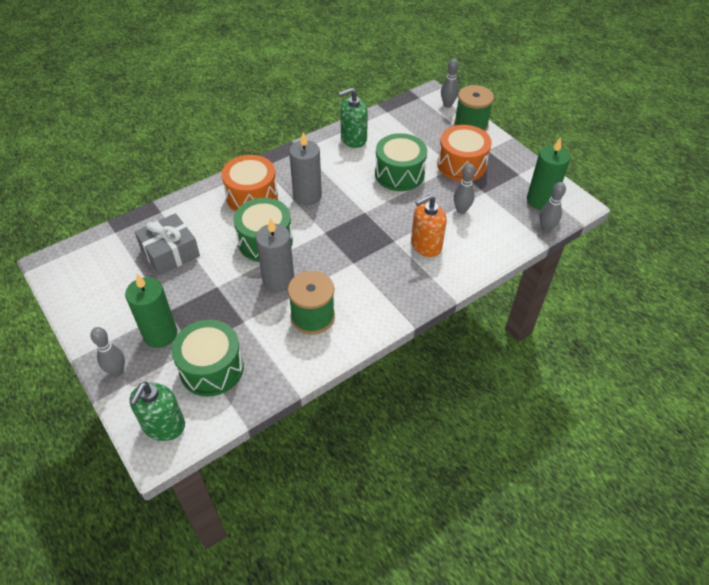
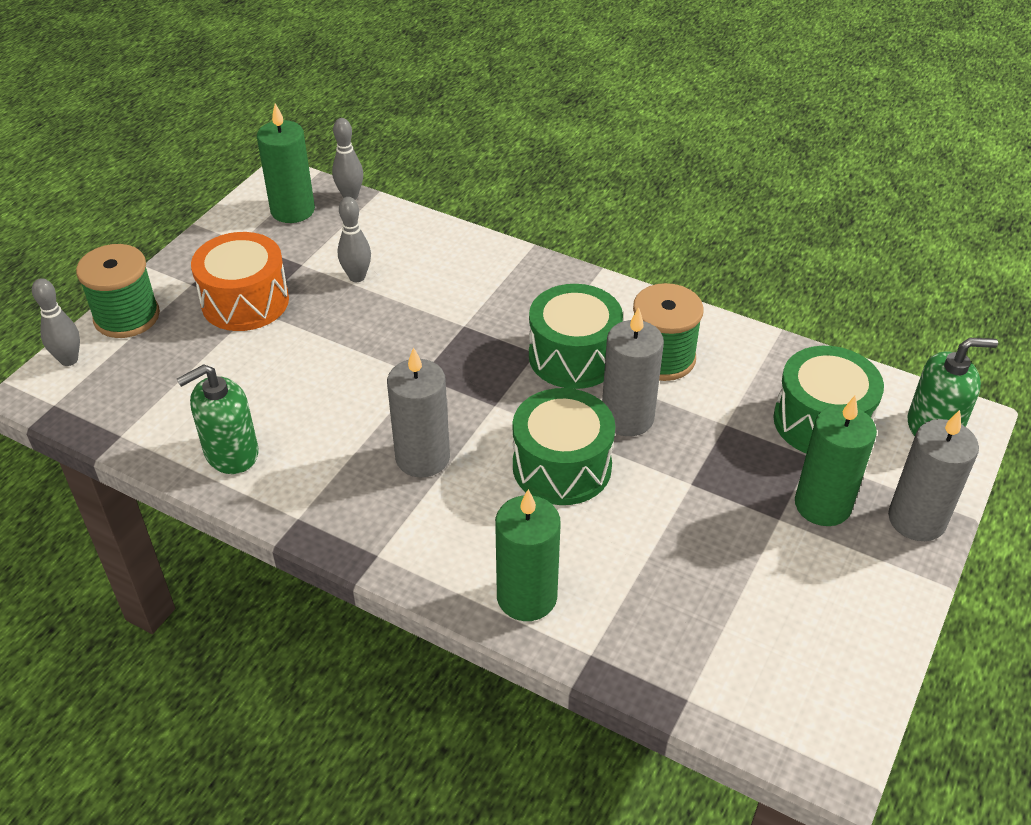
camera: 115 degrees left, 5 degrees down
(117, 371) = (916, 519): grey bowling pin -> grey candle
(170, 252) = (672, 581): grey gift -> none
(203, 203) = (526, 597): none -> green candle
(252, 196) = (468, 532): orange drum -> none
(353, 139) = (231, 453): green soap dispenser -> green soap dispenser turned 105 degrees clockwise
(399, 174) = (304, 364): green drum -> green drum (574, 356)
(426, 245) = (453, 292): orange soap dispenser -> none

